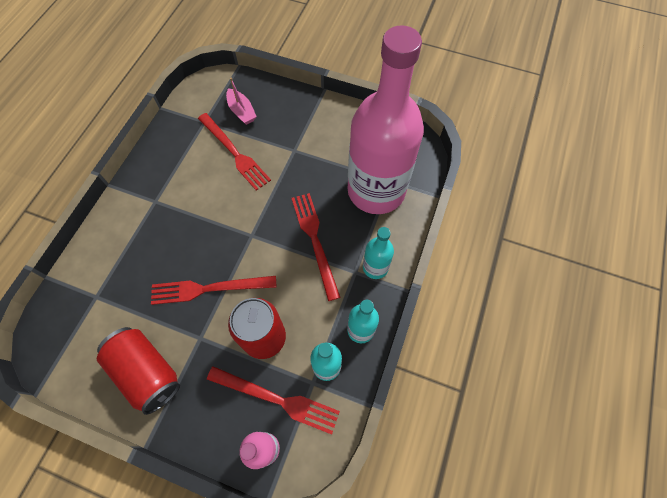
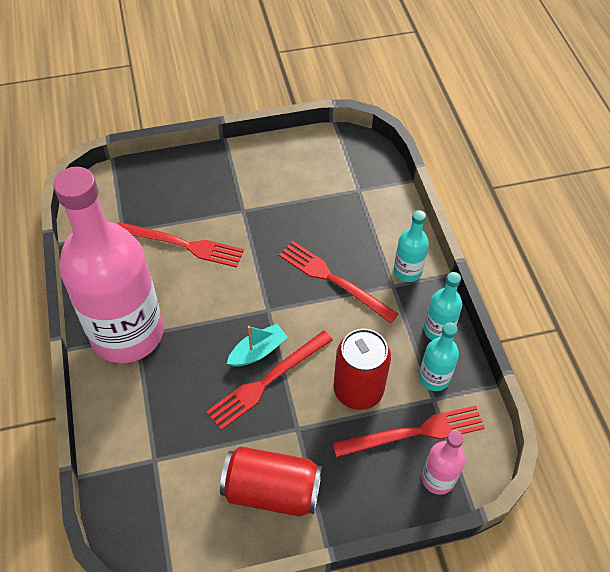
camera: 35 degrees left, 10 degrees down
(220, 262) = (258, 351): none -> turquoise boat
(242, 111) = (155, 202): pink boat -> none
(376, 190) = (353, 205): pink bottle -> pink bottle (127, 333)

